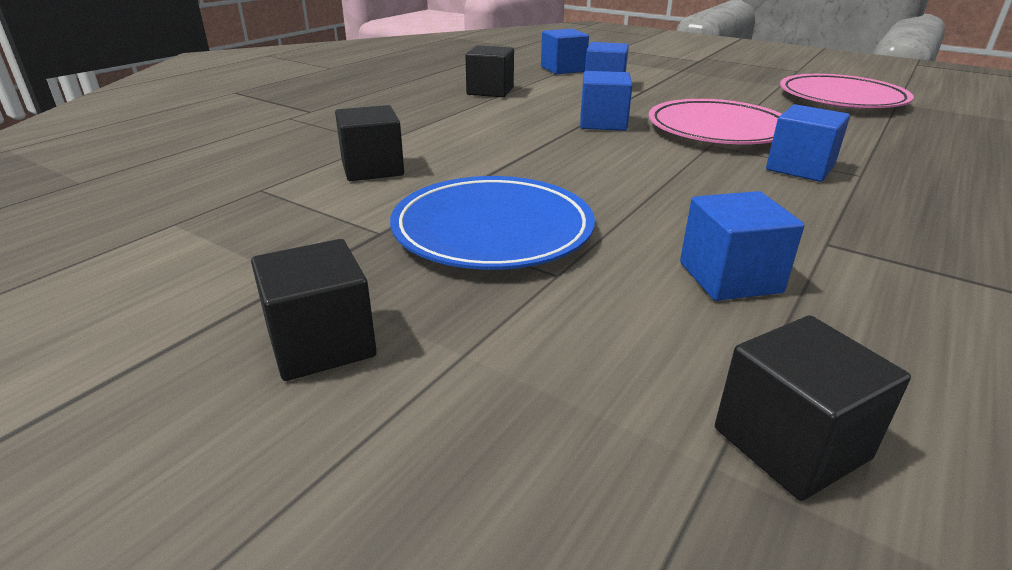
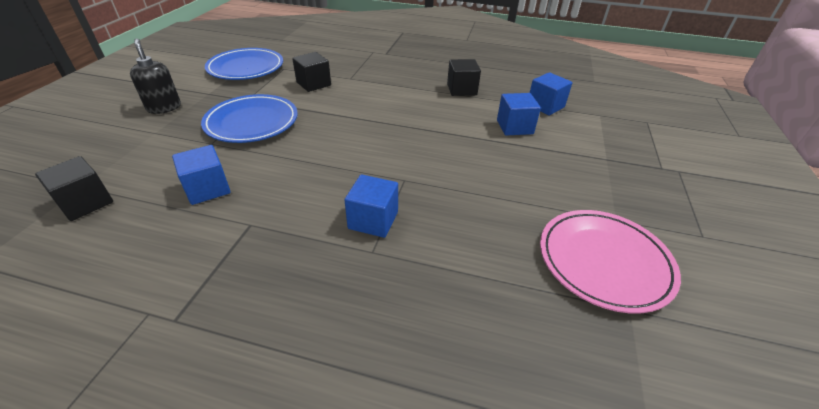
camera: 70 degrees right, 10 degrees up
(199, 227) = (246, 68): none -> blue plate
(321, 344) = (164, 107): black cube -> black soap dispenser
(603, 123) = (423, 135): blue cube -> none
(718, 129) = (440, 182): pink plate -> none

